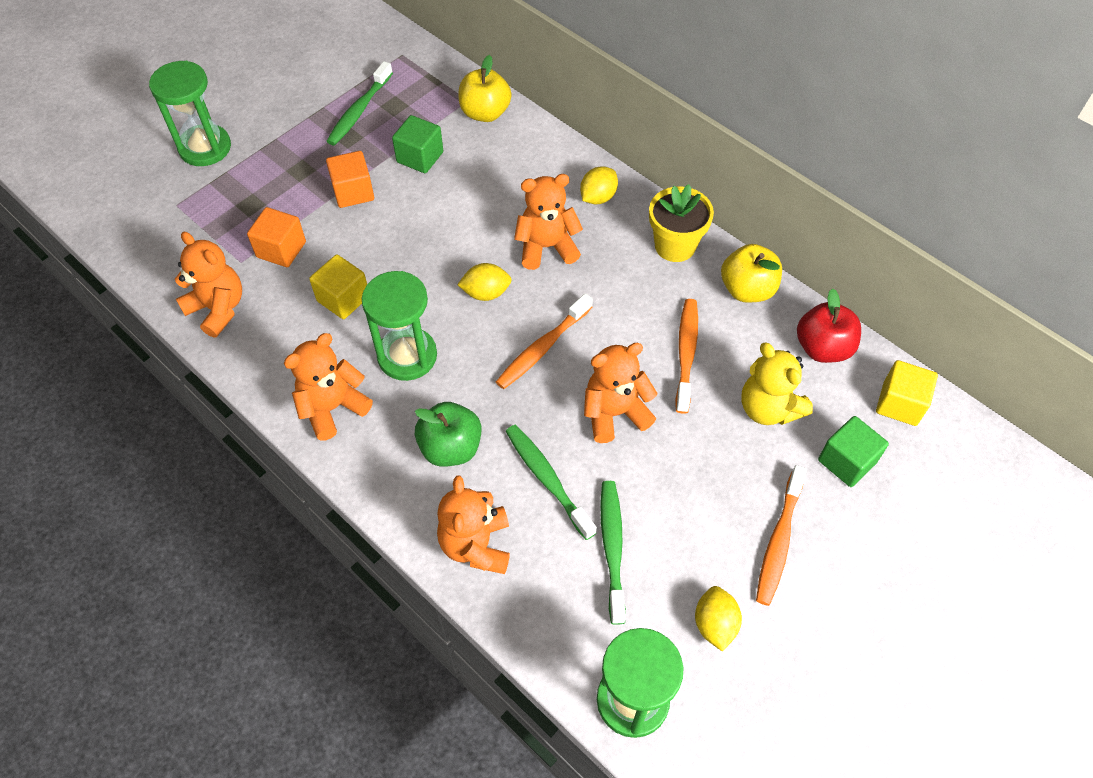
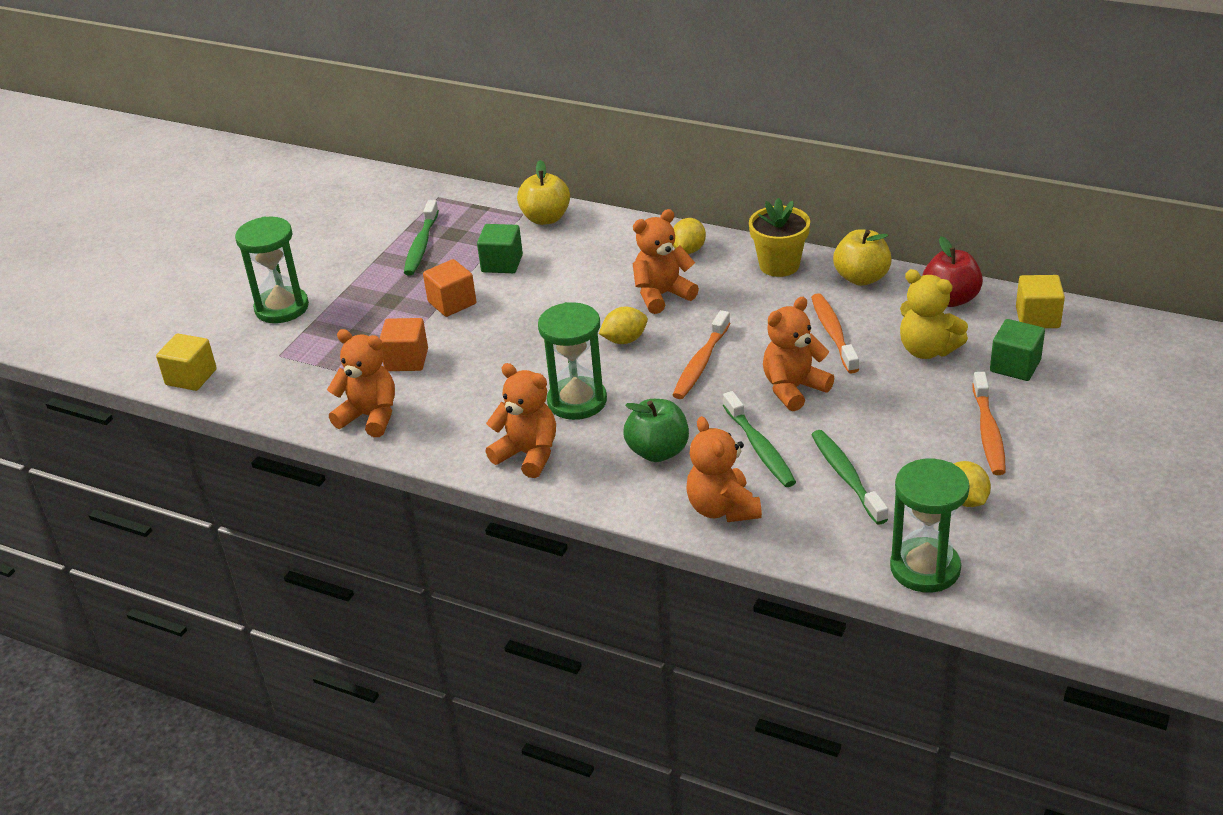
camera: 15 degrees left, 20 degrees down
(332, 407) = (528, 454): orange teddy bear -> orange teddy bear turned 90 degrees clockwise
(343, 299) = (490, 378): yellow cube -> yellow cube (191, 377)
(547, 479) = (760, 448): green toothbrush -> green toothbrush turned 150 degrees counterclockwise

